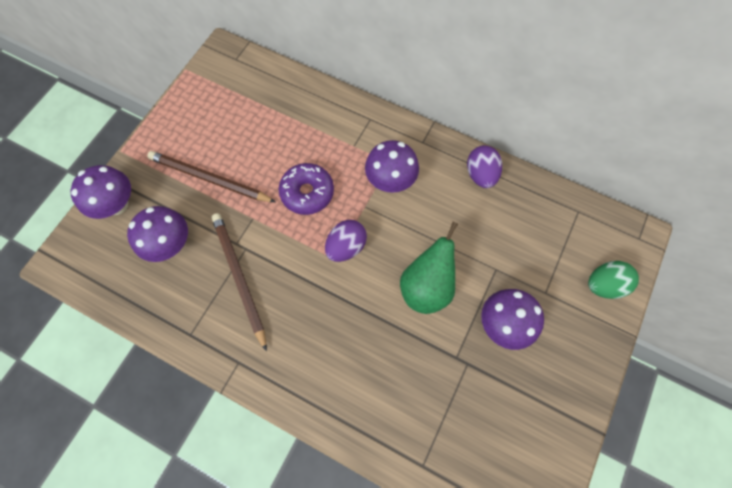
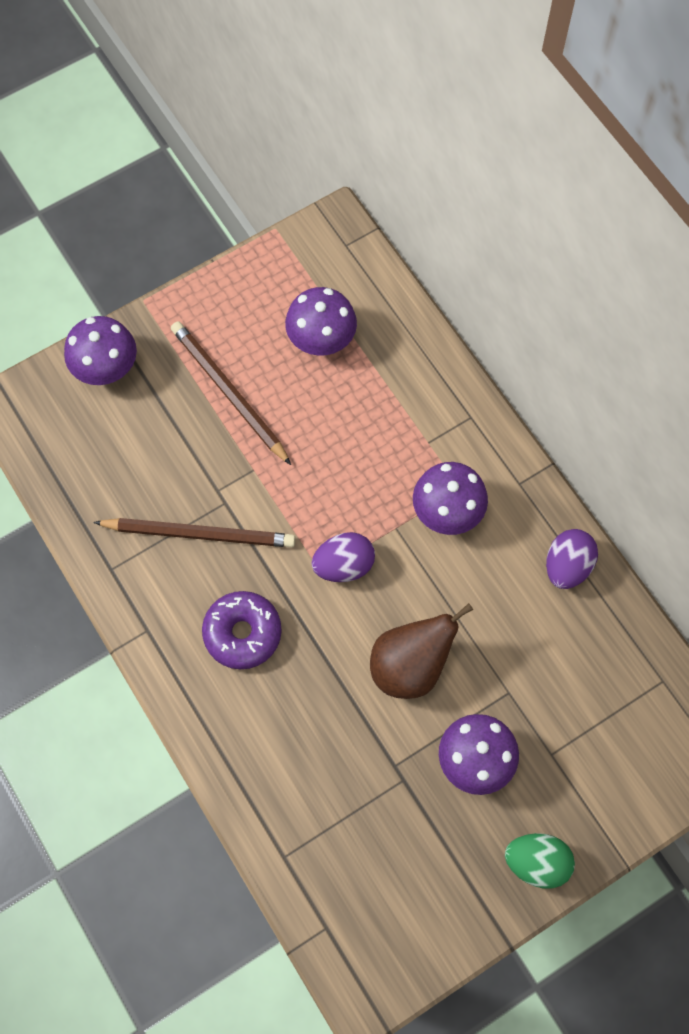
camera: 30 degrees right, 0 degrees up
(170, 244) = (142, 450): purple mushroom -> purple mushroom (321, 340)
(239, 278) = (199, 534): brown pencil -> brown pencil turned 90 degrees clockwise
(307, 193) = (336, 473): purple donut -> purple donut (242, 633)
(426, 287) = (410, 666): green pear -> brown pear
(604, 285) = (631, 786): green egg -> green egg (536, 862)

